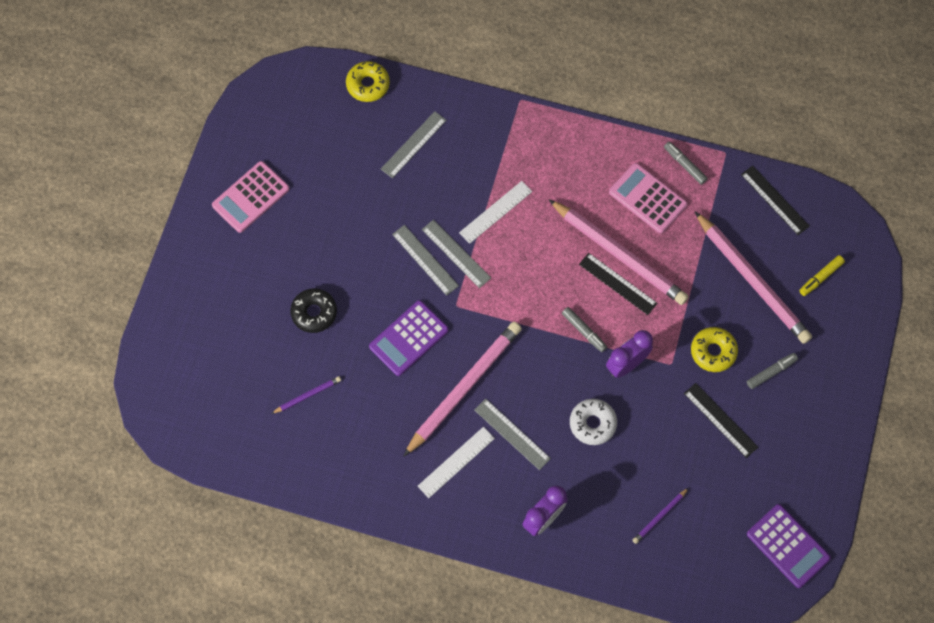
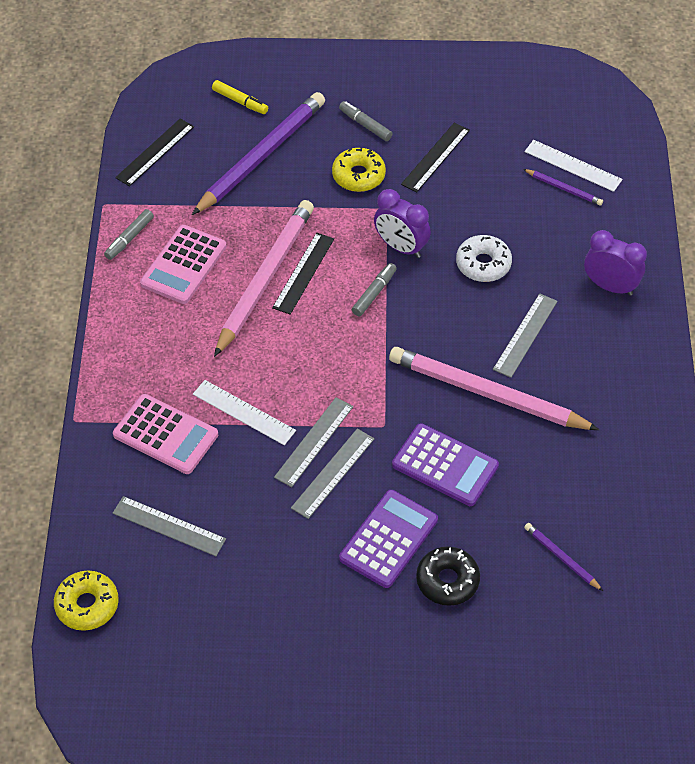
camera: 105 degrees left, 15 degrees down
(251, 197) = (302, 708): pink calculator -> pink calculator (166, 435)
(456, 462) = (581, 381): white ruler -> white ruler (573, 165)
(752, 280) = (261, 156): pink pencil -> purple pencil
(788, 546) = (549, 85): purple calculator -> purple calculator (388, 539)

